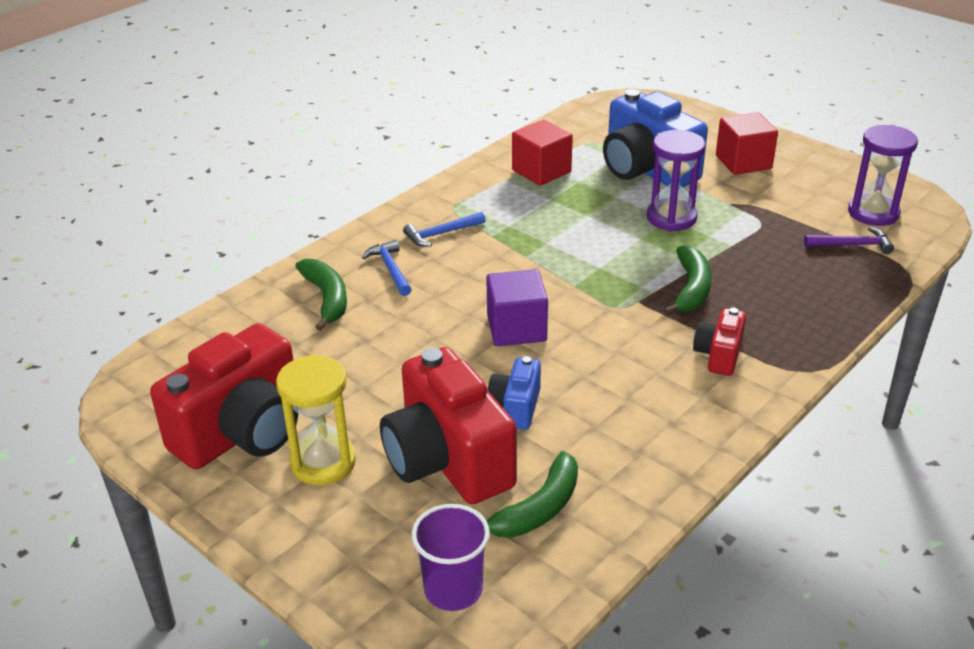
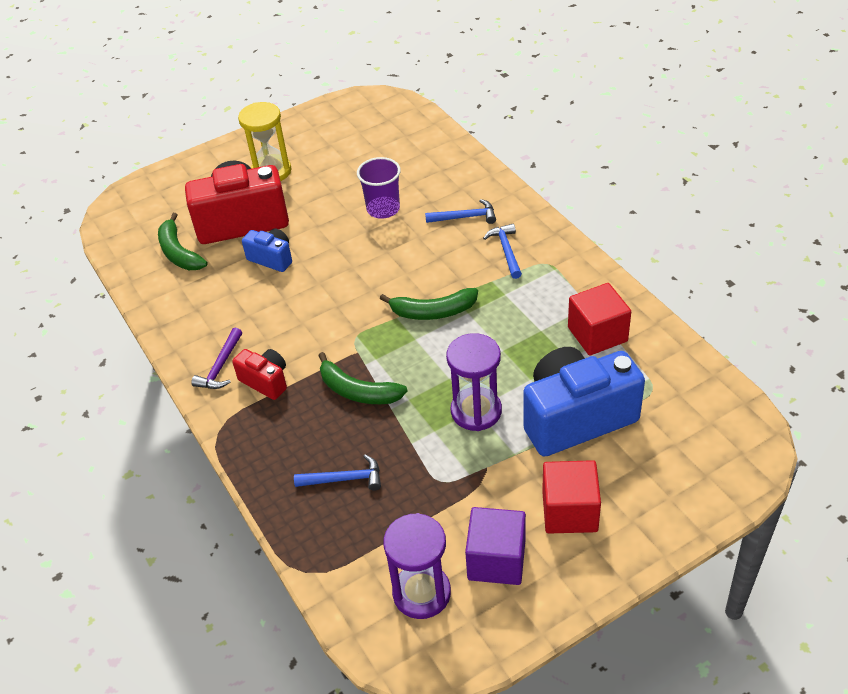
camera: 110 degrees right, 10 degrees up
(243, 432) = (316, 142): red camera -> none
(327, 298) = (440, 182): green banana -> green banana (433, 311)
(453, 589) = (146, 211): purple cup -> purple cup (383, 209)
(516, 328) = (356, 273): purple cube -> purple cube (496, 560)
(800, 273) = (344, 479): none -> blue hammer
(852, 245) = (371, 544): purple hammer -> purple hammer (220, 367)

